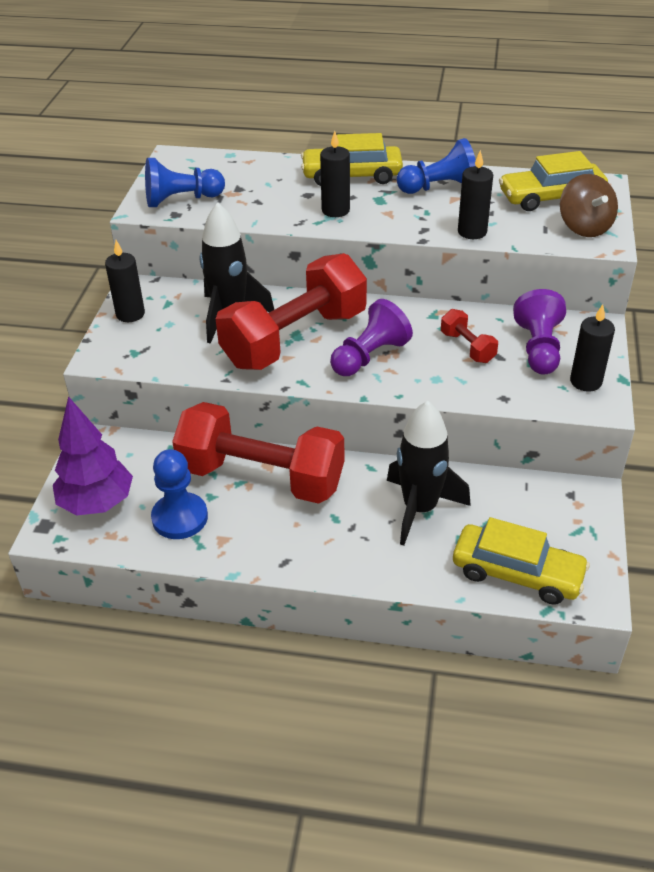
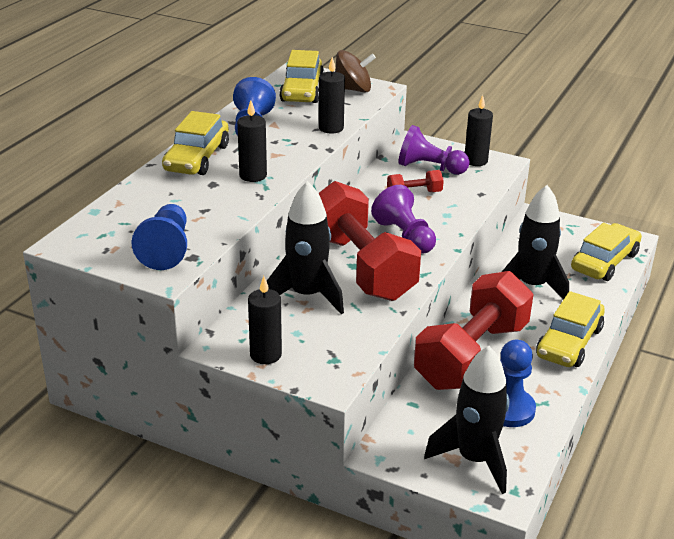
camera: 75 degrees left, 10 degrees down
(97, 503) = (474, 460): purple tree -> black rocket
(317, 554) = (569, 342): none -> yellow car

